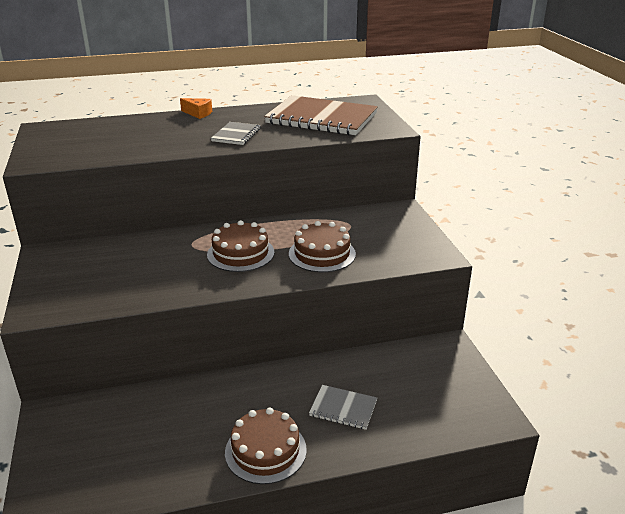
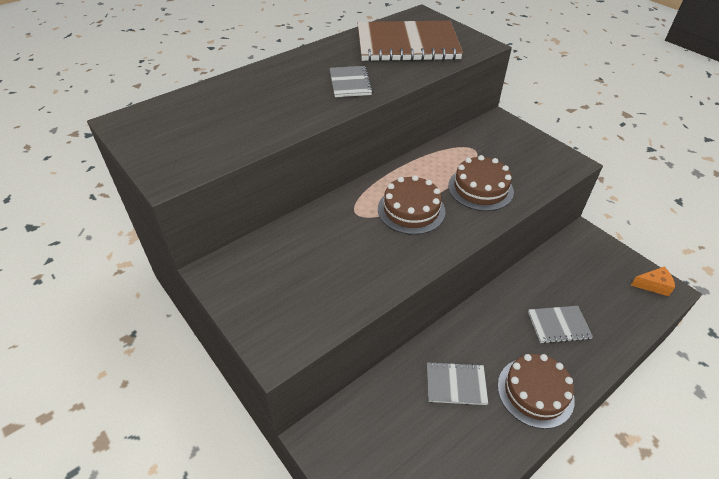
camera: 25 degrees left, 15 degrees up
(198, 113) = (280, 63): orange cheese -> orange cheese (653, 285)
(198, 419) = (456, 384): none -> grey notebook

